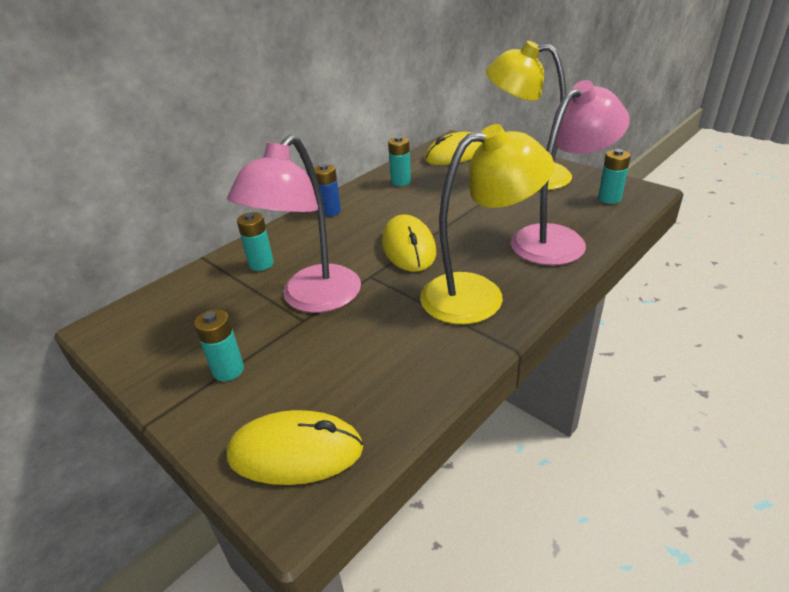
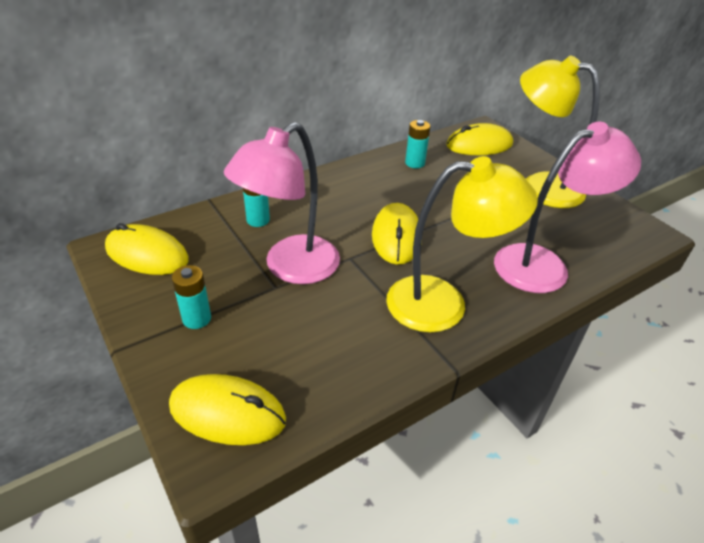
camera: 10 degrees right, 5 degrees up
(151, 322) = (147, 254): none -> yellow mouse
(330, 211) = (337, 180): blue battery -> none
(609, 198) = (613, 232): turquoise battery -> none

